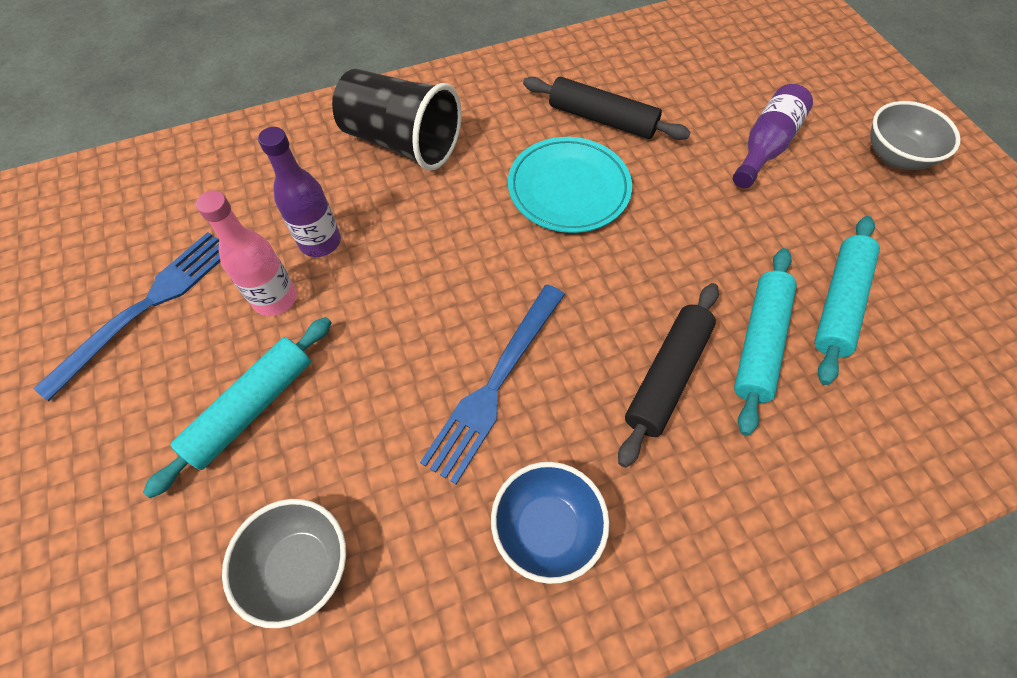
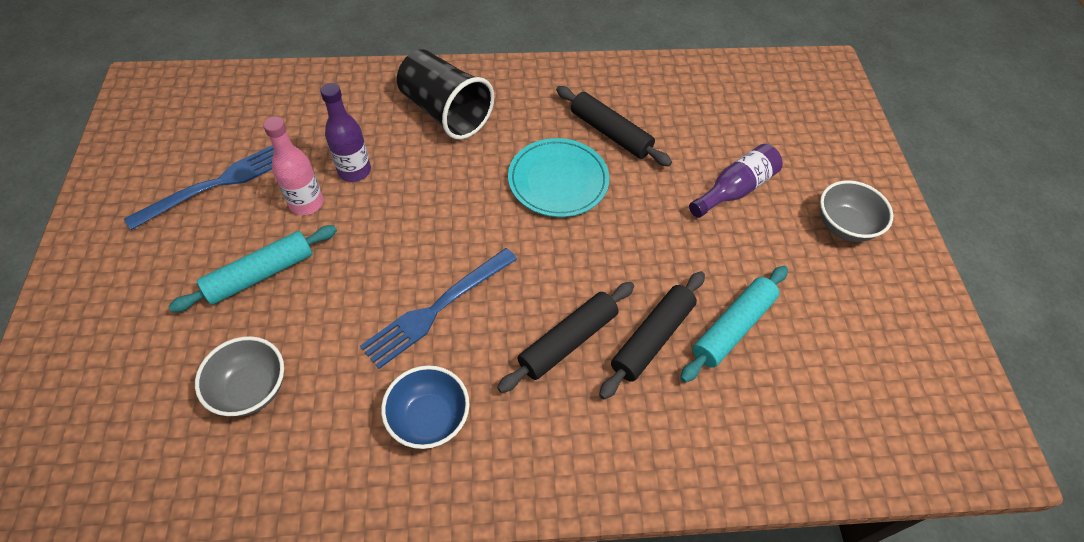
camera: 15 degrees right, 5 degrees down
(759, 343) = (652, 338): turquoise rolling pin -> black rolling pin

